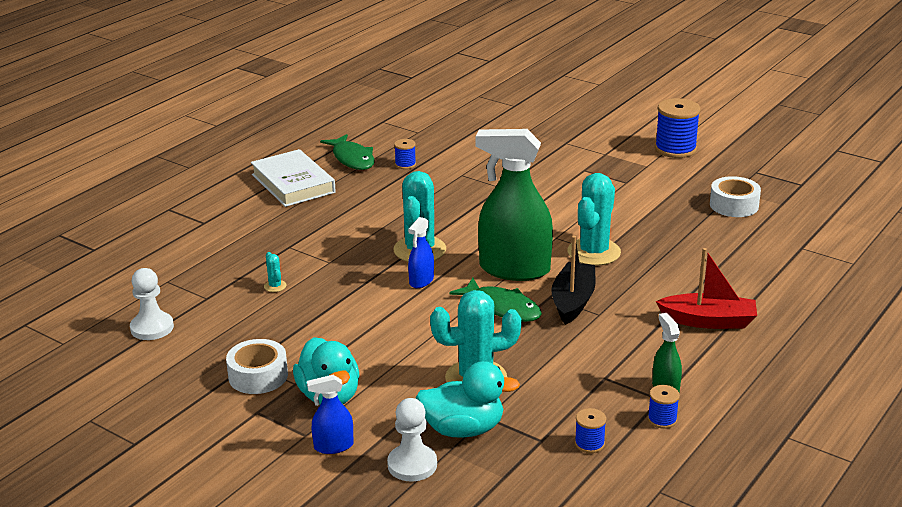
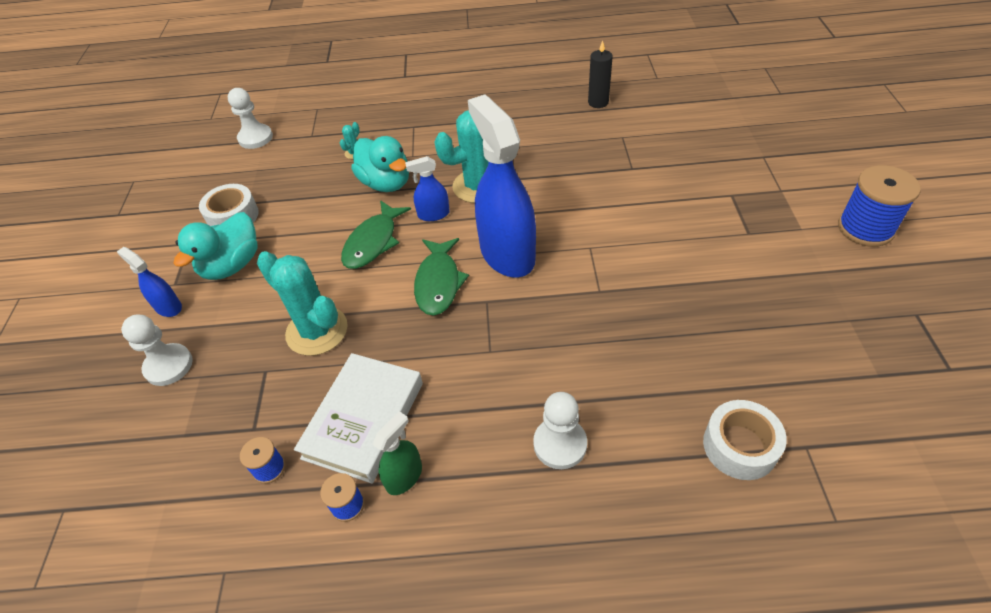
camera: 55 degrees right, 20 degrees up
(293, 183) = (501, 75): white book -> white book (364, 420)
(352, 159) = (571, 76): green fish -> green fish (373, 242)
(405, 164) = (598, 102): blue spool -> black candle
(463, 429) = (237, 367): turquoise duck -> turquoise duck (386, 183)
(514, 269) = (507, 254): green spray bottle -> blue spray bottle
(573, 301) = (494, 321): black boat -> none
(594, 252) = (593, 286): turquoise cactus -> none
(708, 321) = (560, 444): red boat -> white pawn
(734, 205) = (817, 336): white tape -> white tape (740, 446)

